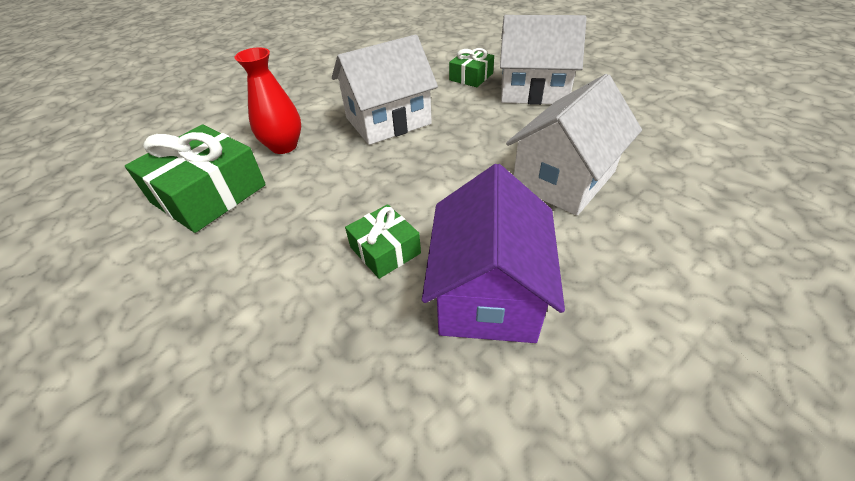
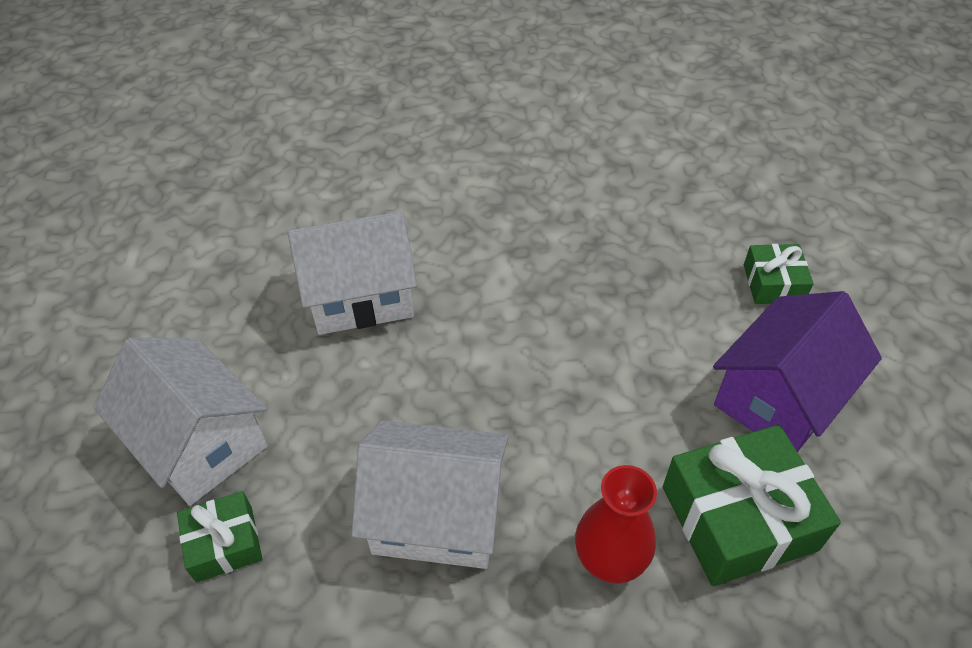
camera: 145 degrees left, 5 degrees up
(385, 250) = (582, 323): green gift -> green gift (773, 283)
(488, 293) = (533, 247): purple house -> purple house (779, 398)

